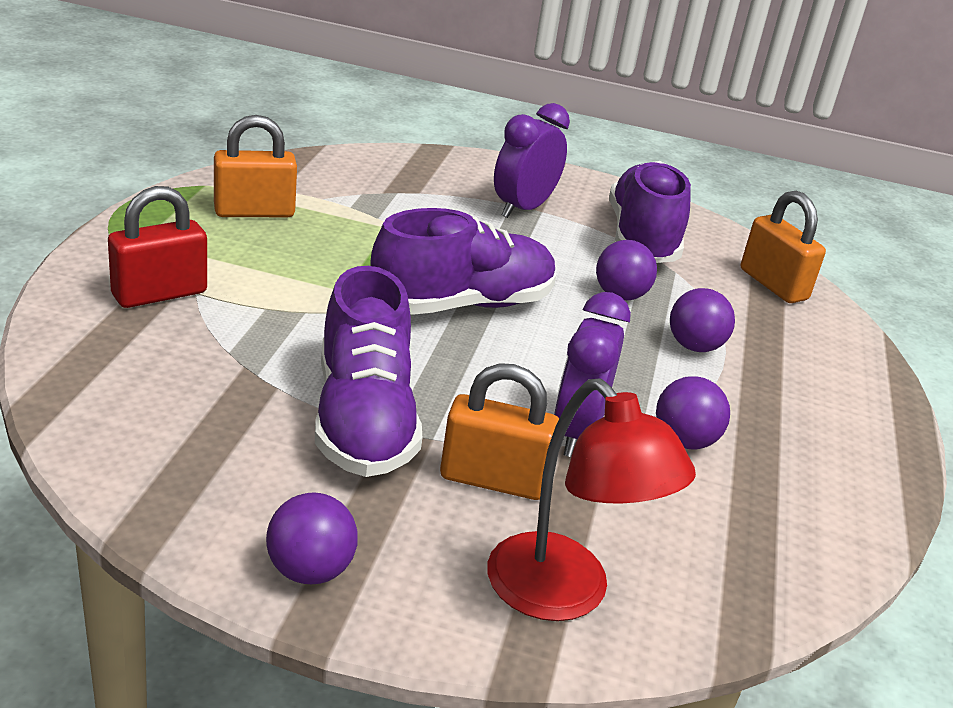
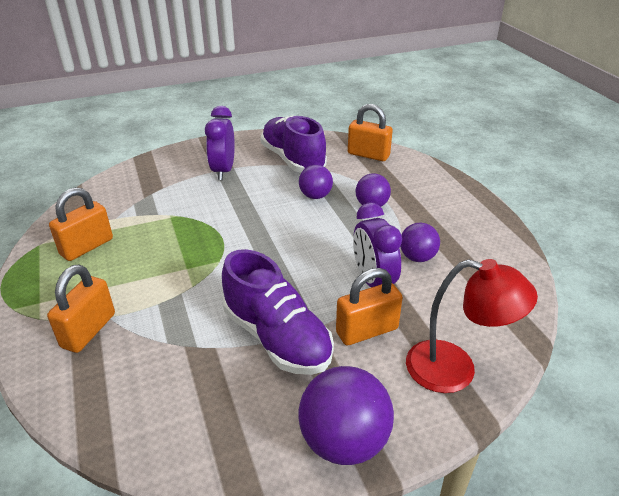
camera: 30 degrees left, 5 degrees up
(159, 294) = (88, 330): red padlock -> orange padlock
(310, 570) = (344, 441): purple ball -> purple ball, size x1.66
(463, 304) = (253, 242): purple shoe -> none

